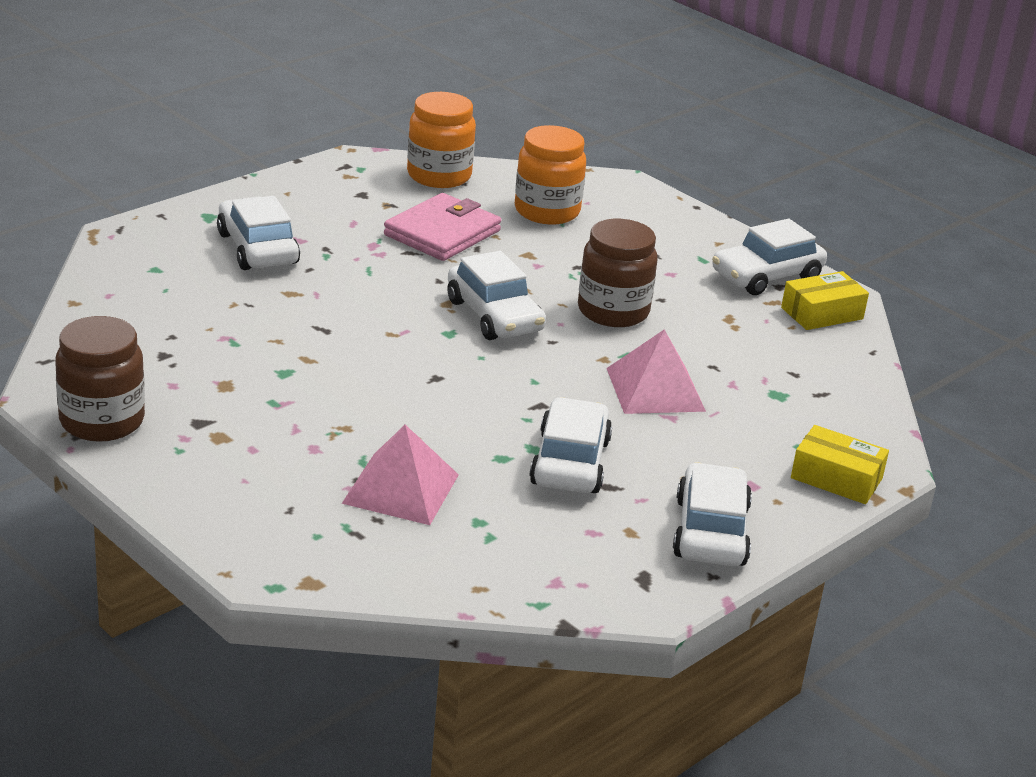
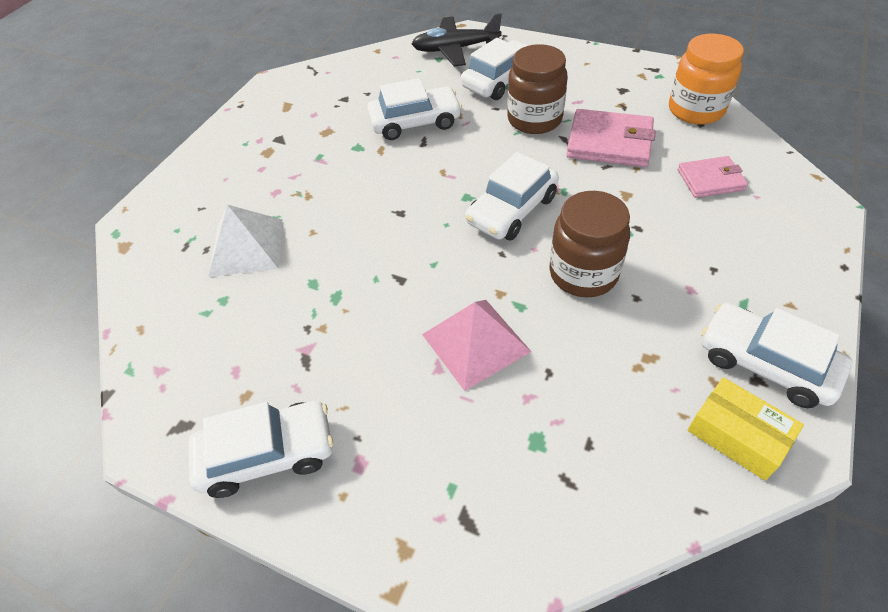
camera: 75 degrees right, 20 degrees up
(102, 421) = (259, 107): brown jar -> brown jar (534, 119)
(149, 252) = (455, 49): none -> black plane
(401, 488) = (246, 247): pink pyramid -> white pyramid
(547, 211) = (710, 180): orange jar -> pink wallet
(570, 462) = (327, 324): white car -> white car (415, 122)
(836, 478) = (410, 541): yellow box -> none

